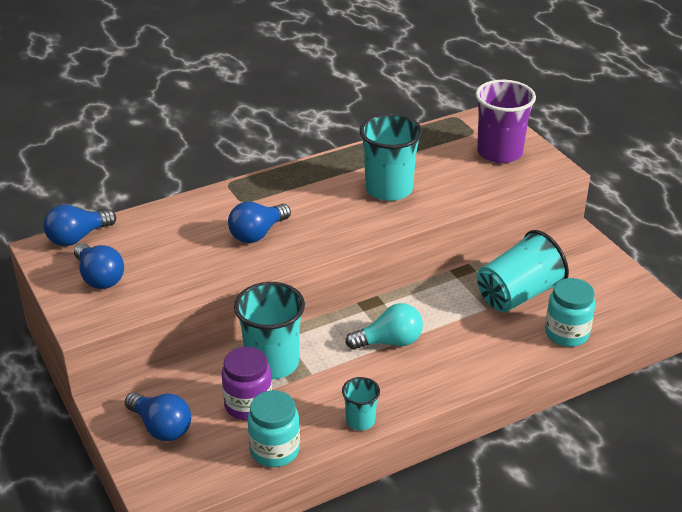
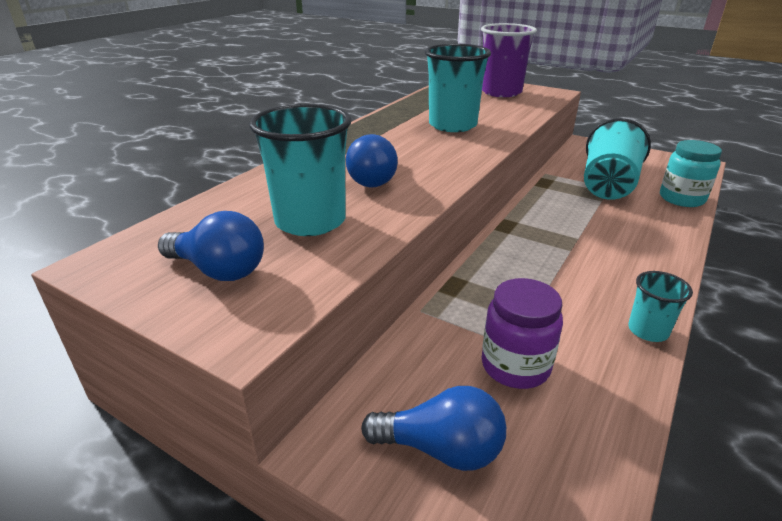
camera: 30 degrees left, 5 degrees down
(78, 237) = (146, 238): blue light bulb -> none
(272, 363) = (484, 309): turquoise cup -> turquoise cup (310, 221)
(274, 450) = (614, 408): turquoise jar -> none
(389, 342) = (566, 250): turquoise light bulb -> none

